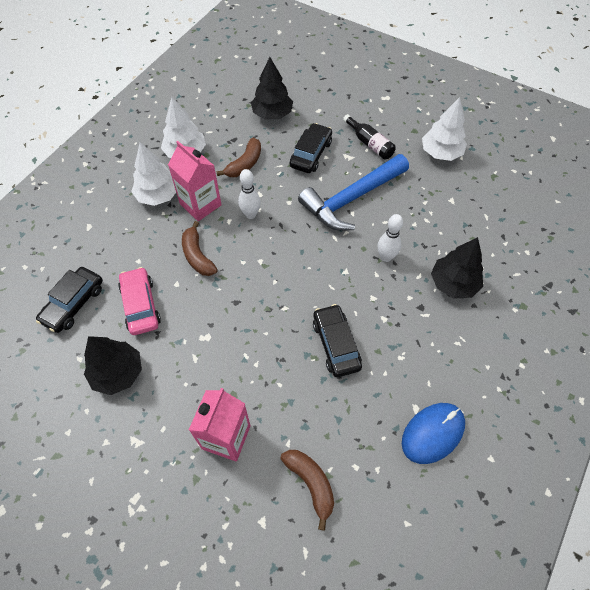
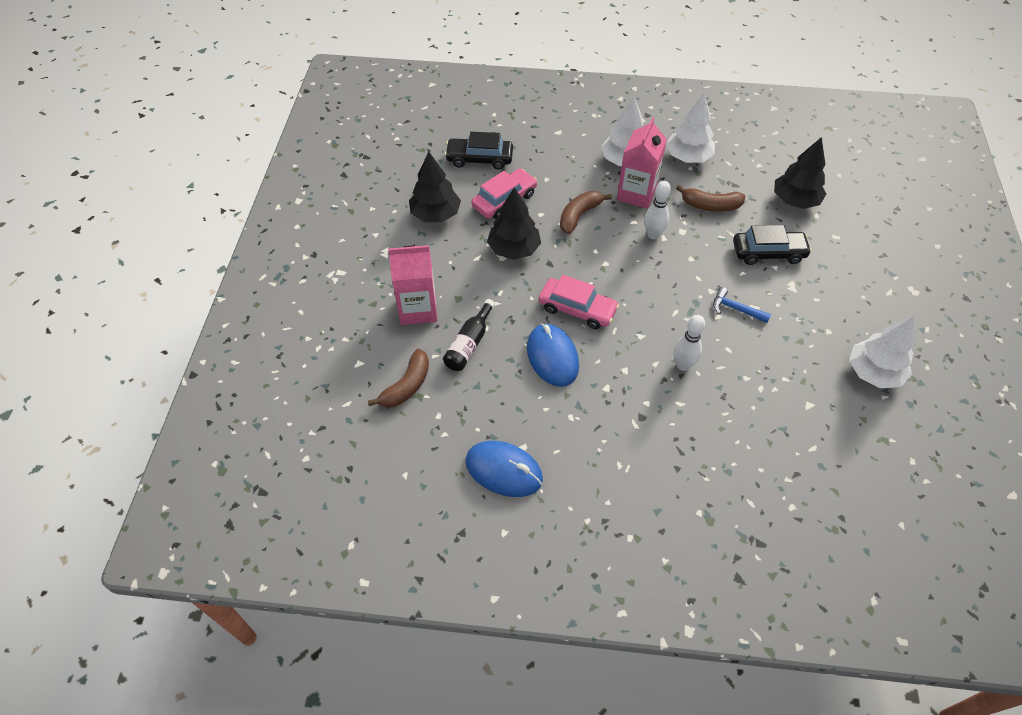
camera: 65 degrees right, 5 degrees down
(296, 303) = (577, 309): none -> pink car
(336, 344) = (552, 357): black car -> blue mouse
(351, 199) = (735, 309): blue hammer -> blue hammer, size x0.41
(369, 143) = (828, 299): black bottle -> black bottle (469, 344)
(453, 283) = (692, 439): black tree -> black tree (514, 249)

